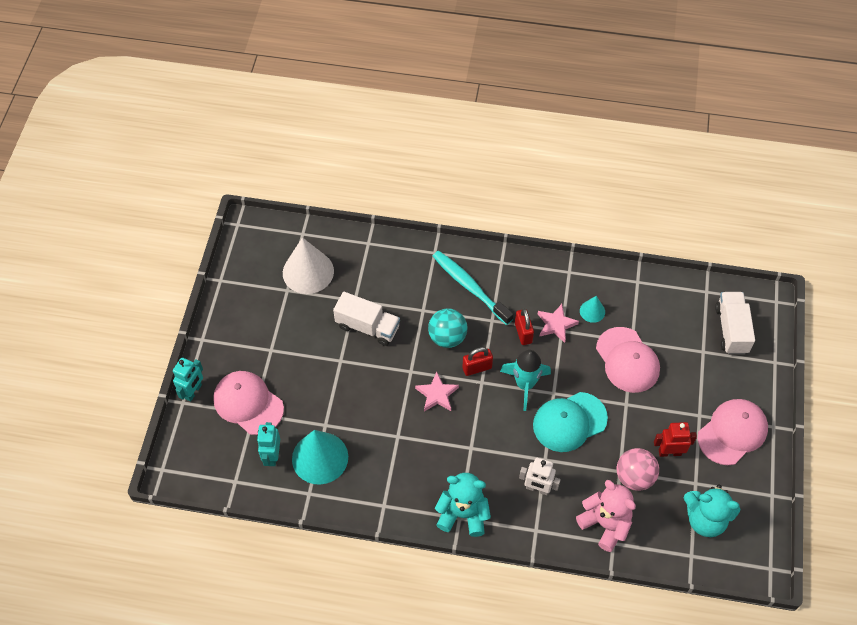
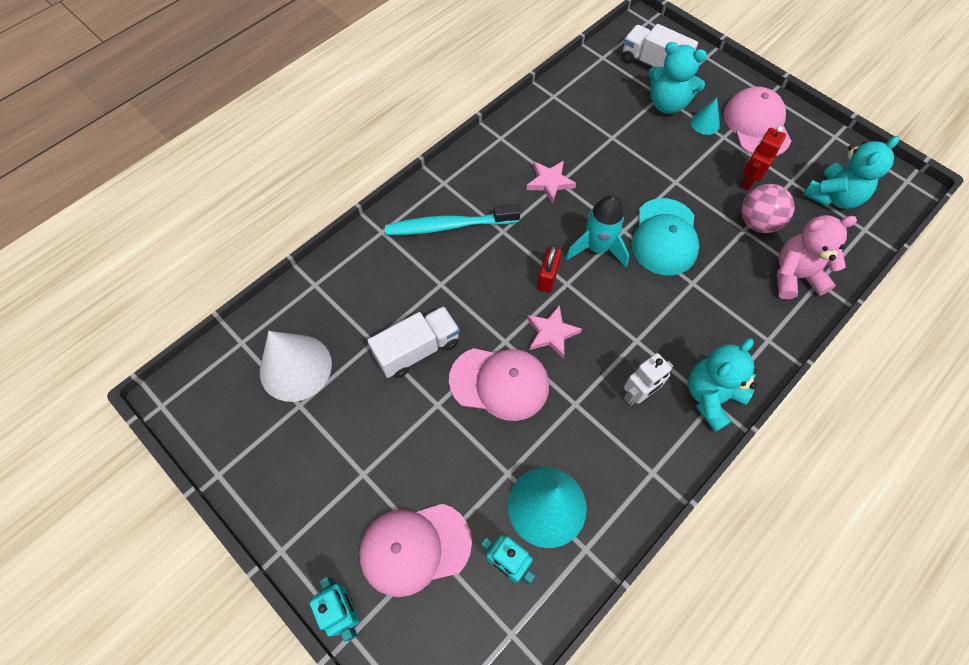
camera: 55 degrees left, 5 degrees up
(447, 337) = (491, 282): turquoise ball -> none
(523, 333) = (538, 214): red padlock -> none
(537, 489) = (722, 309): white robot -> white robot (638, 394)
(592, 311) = (557, 146): turquoise cone -> turquoise cone (705, 123)
(627, 360) = (630, 152): pink cap -> pink cap (499, 383)
(698, 360) = (667, 104): none -> turquoise teddy bear

